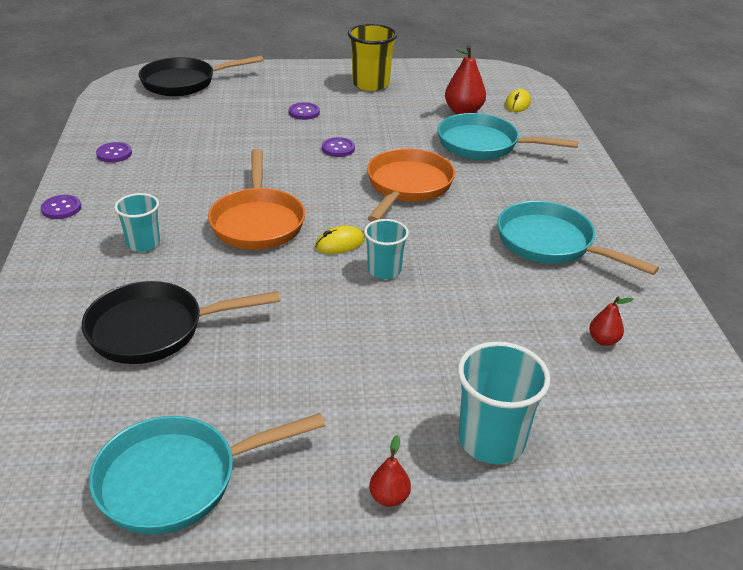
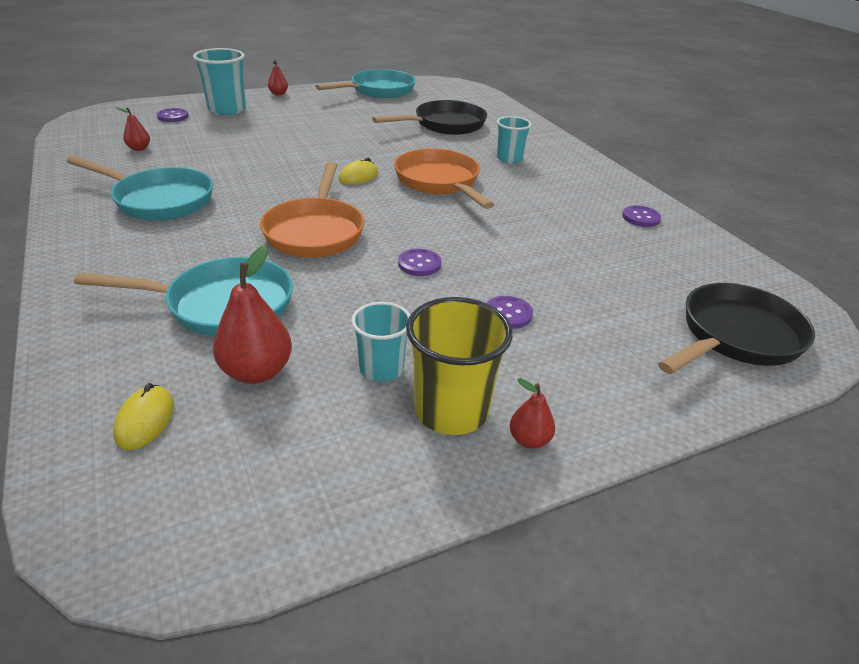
camera: 160 degrees right, 0 degrees up
(61, 208) = (603, 171): purple button -> purple button (173, 116)
(342, 71) = (529, 440): none -> red pear
(384, 270) = (313, 165): turquoise cup -> turquoise cup (381, 369)

